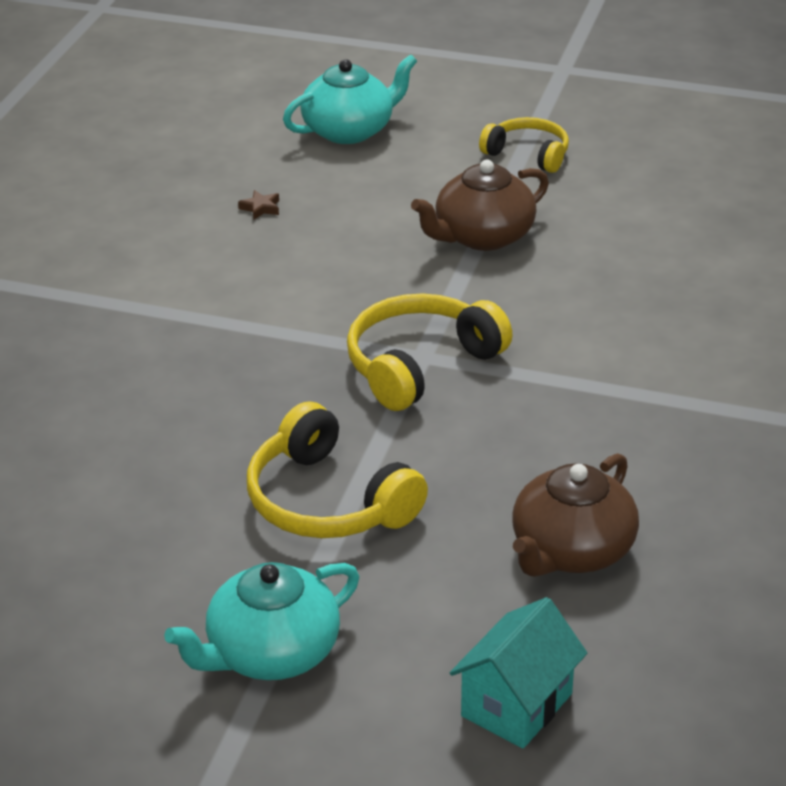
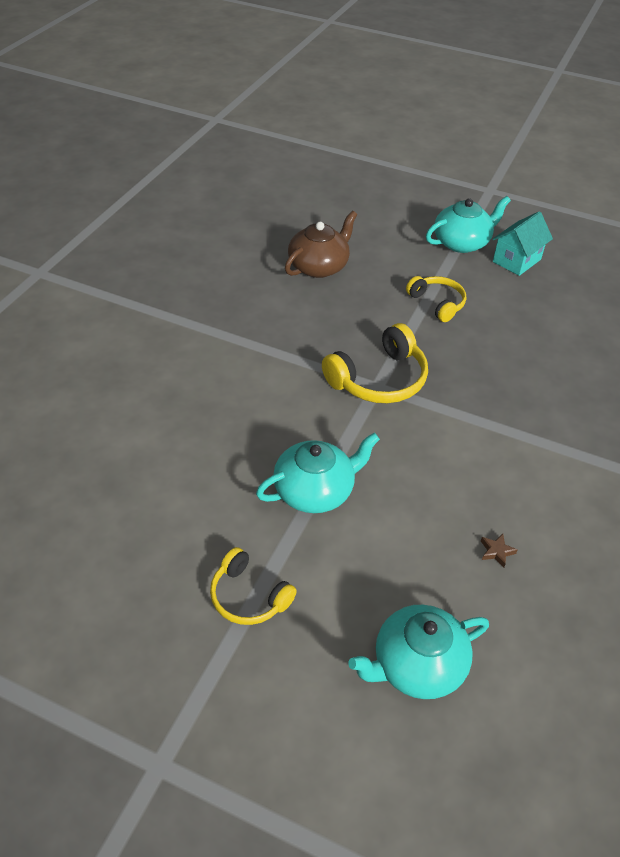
camera: 175 degrees left, 10 degrees up
(328, 501) = (437, 303): yellow headphones -> yellow headphones, size x0.64
(482, 236) = (315, 491): brown teapot -> turquoise teapot
(516, 705) = (359, 214): turquoise house -> turquoise house (516, 260)

